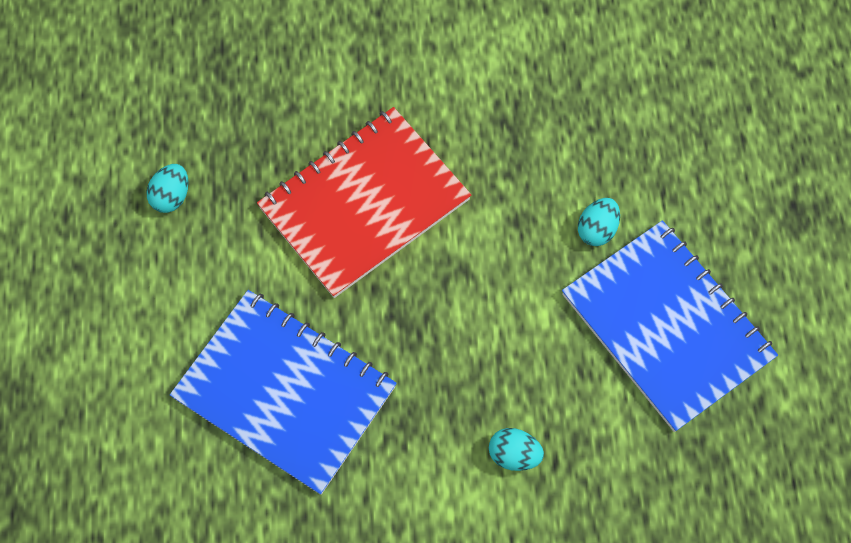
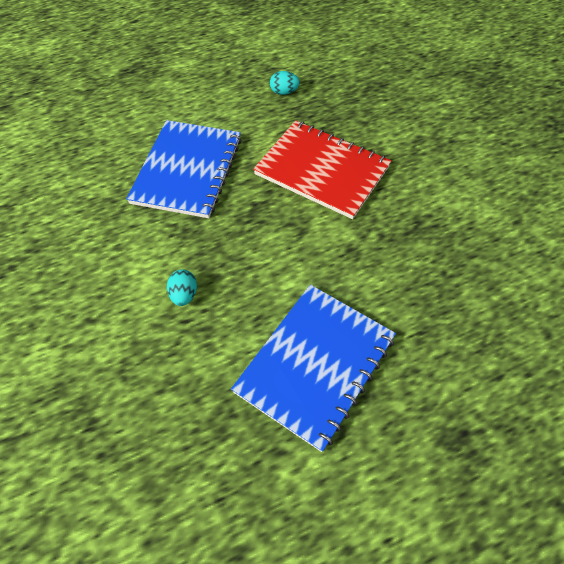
camera: 70 degrees right, 10 degrees down
(597, 229) = (369, 298): turquoise egg -> none

